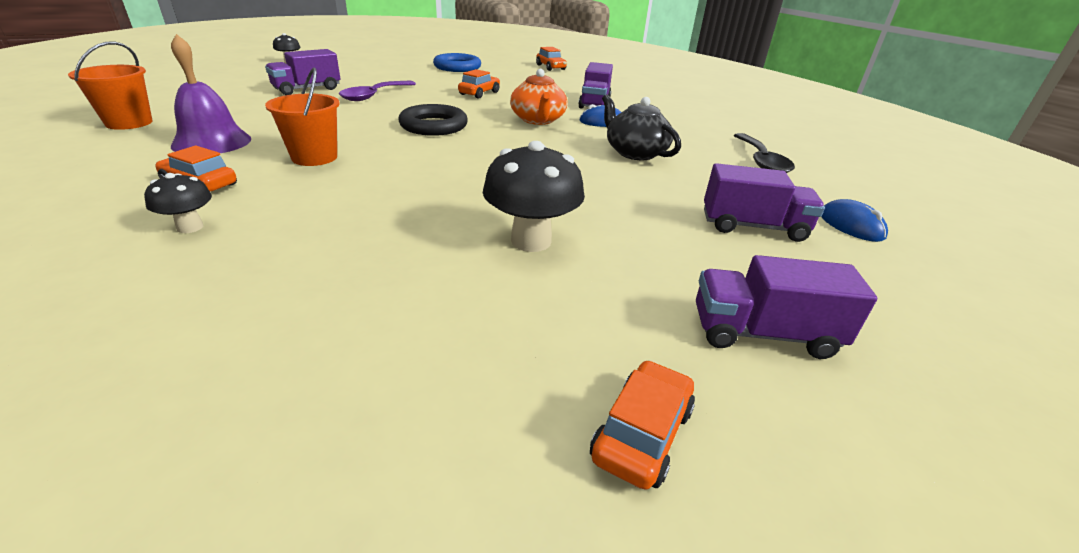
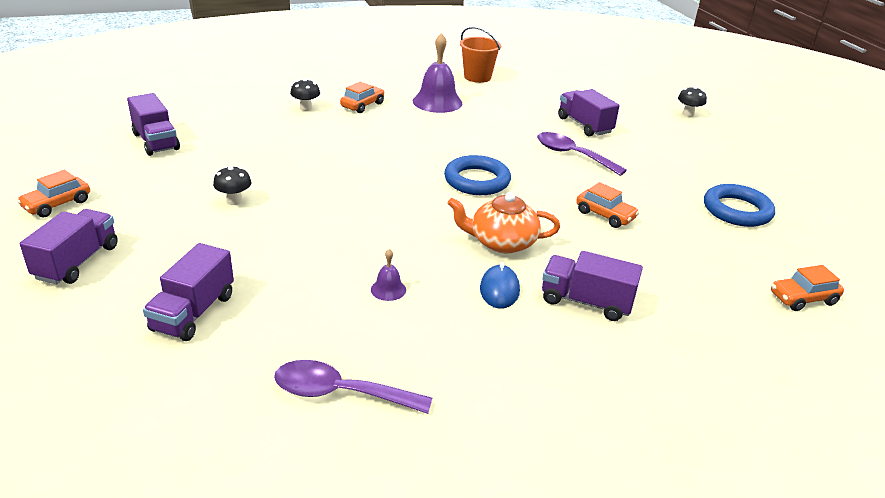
camera: 100 degrees right, 0 degrees up
(314, 157) = (402, 133): orange bucket -> none
(321, 377) = (156, 141): none -> purple truck
(433, 126) = (477, 180): black ring -> blue ring
(531, 241) = (234, 201): black mushroom -> black mushroom, size x0.55
(634, 152) = (388, 289): black teapot -> purple bell
(642, 434) = (57, 204): orange car -> orange car turned 90 degrees clockwise
(761, 161) = (340, 393): black spoon -> purple spoon
(851, 225) = (156, 386): blue mouse -> none

